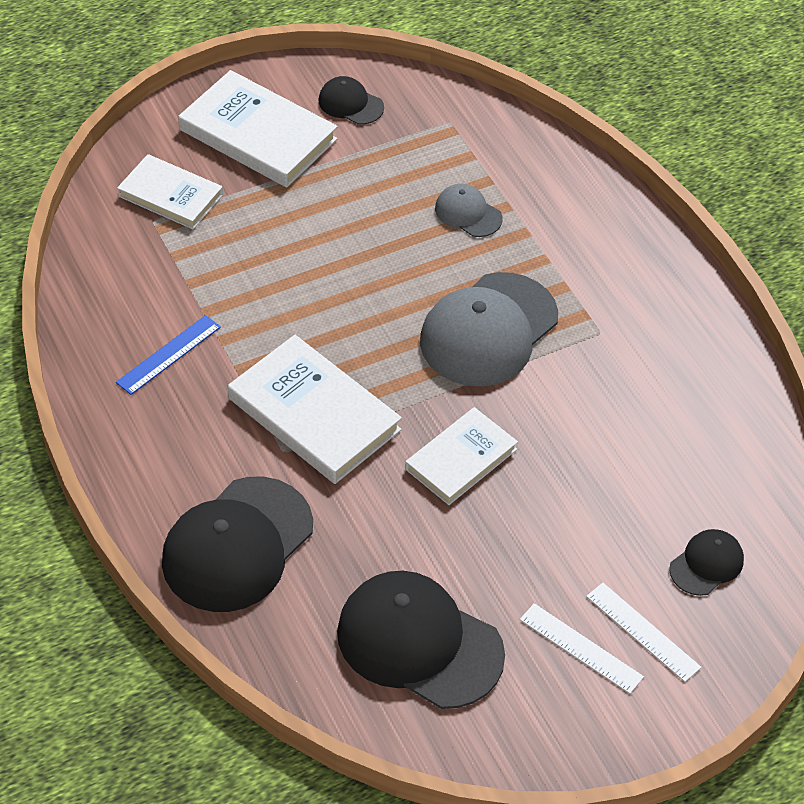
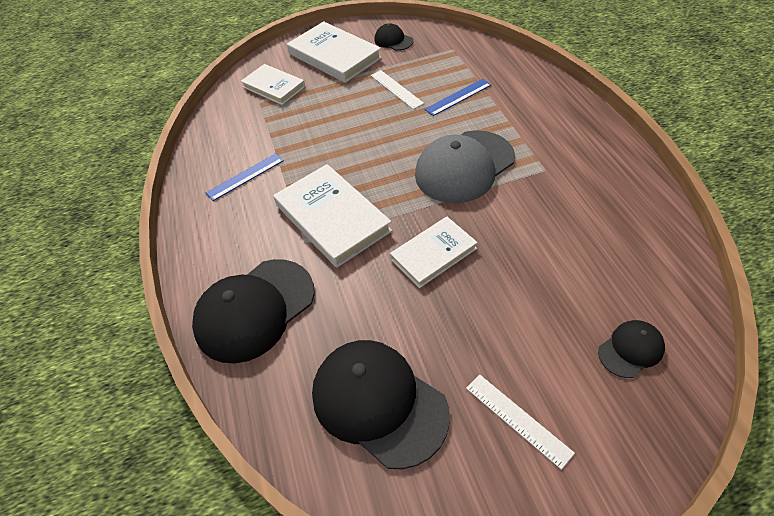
camera: 15 degrees right, 0 degrees up
(468, 213) = (458, 97): grey cap -> blue ruler
(642, 632) = (574, 408): white ruler -> white ruler (396, 89)

